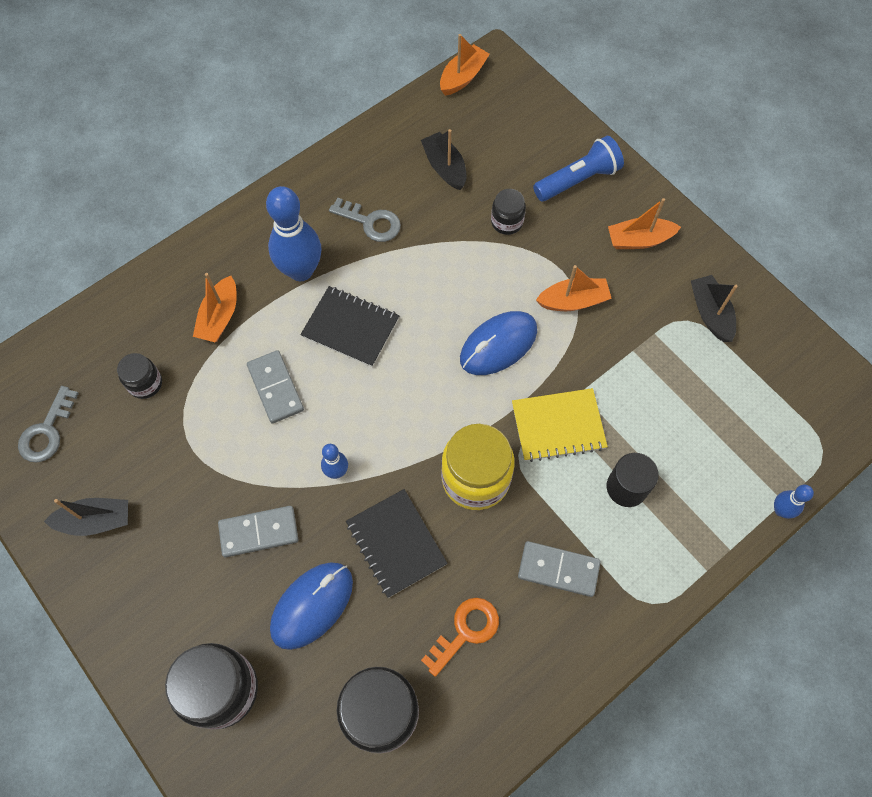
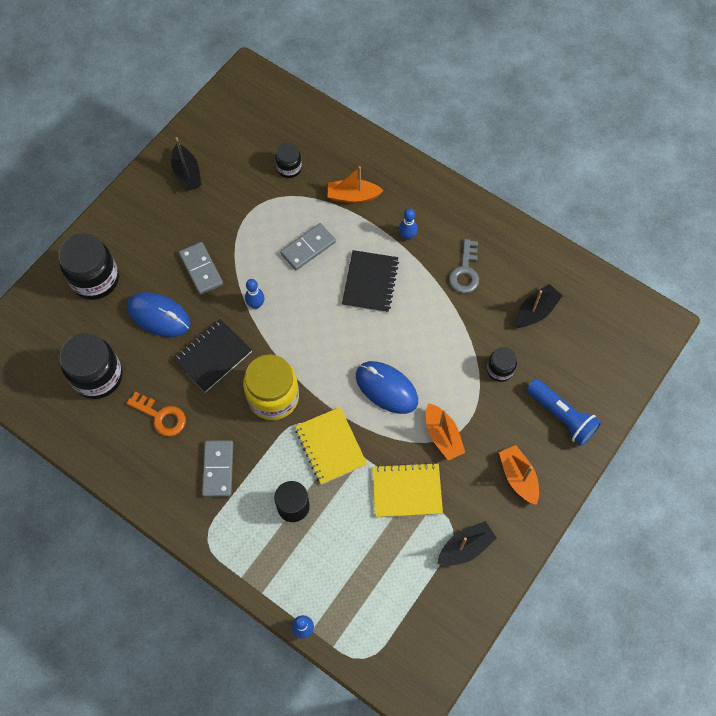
camera: 75 degrees right, 0 degrees up
(47, 431) = (240, 125): grey key -> none
(301, 270) = (407, 236): blue bowling pin -> blue bowling pin, size x0.48
(463, 77) = (632, 303): orange boat -> none
(632, 356) = (407, 491): none -> yellow notebook

